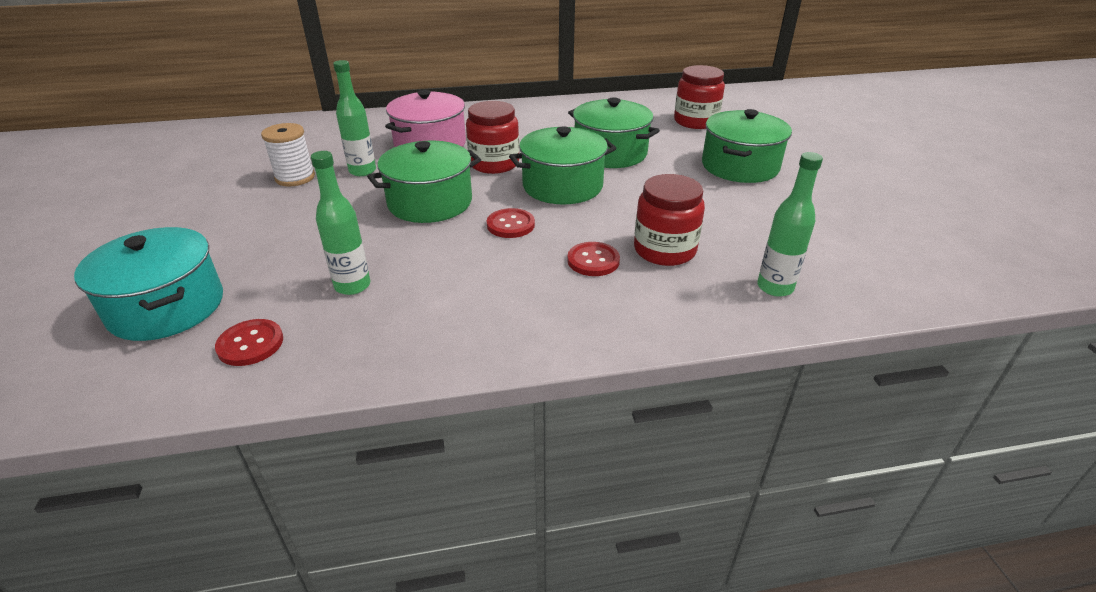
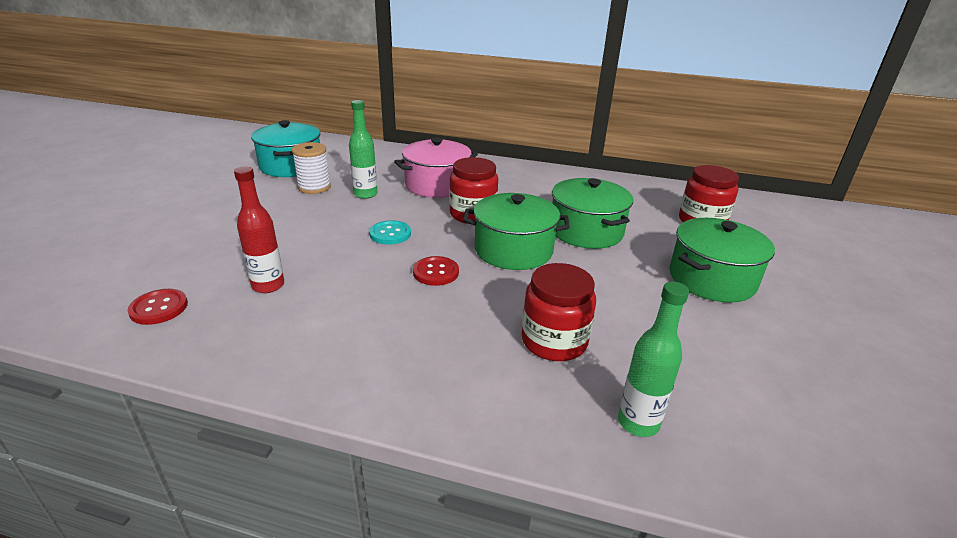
camera: 25 degrees right, 5 degrees down
(167, 307) = (141, 261): turquoise pot -> turquoise pot (291, 166)
(352, 286) = (268, 286): green bottle -> red bottle
(430, 202) = (390, 234): green pot -> turquoise button
(593, 261) = (476, 329): red button -> none

